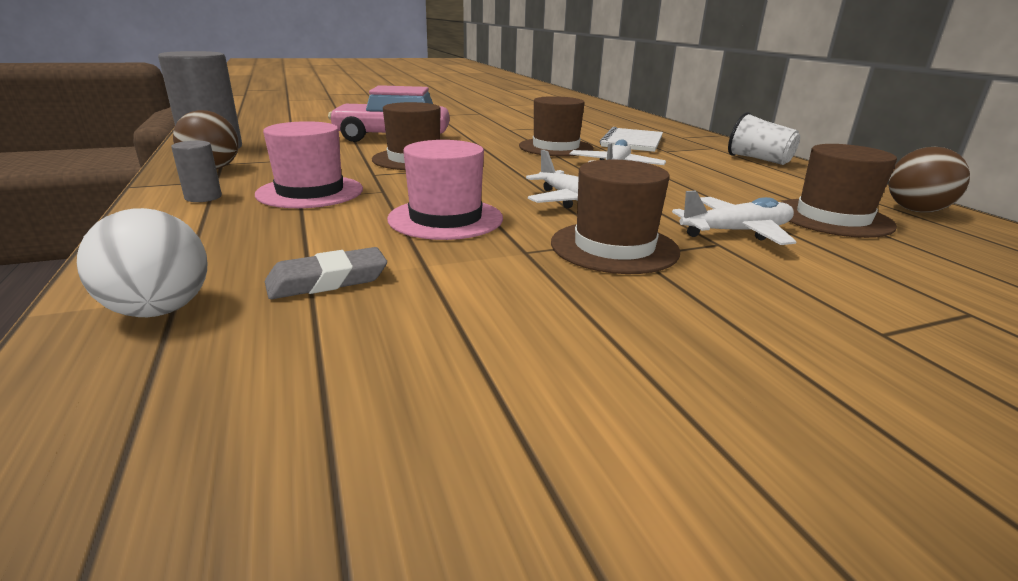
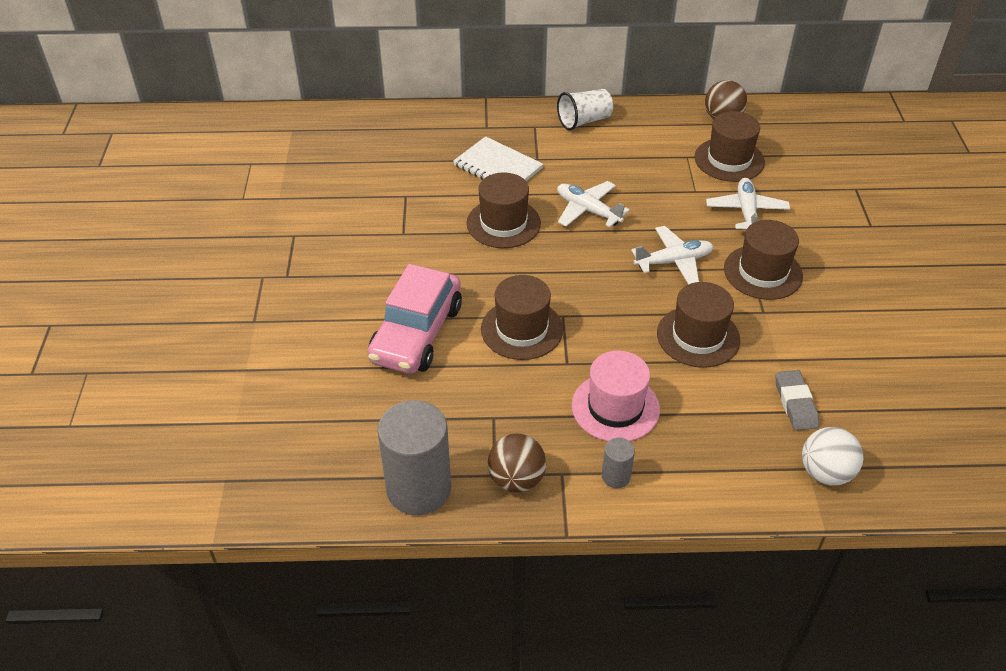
camera: 70 degrees left, 20 degrees up
(445, 218) = (698, 336): pink hat -> brown hat

